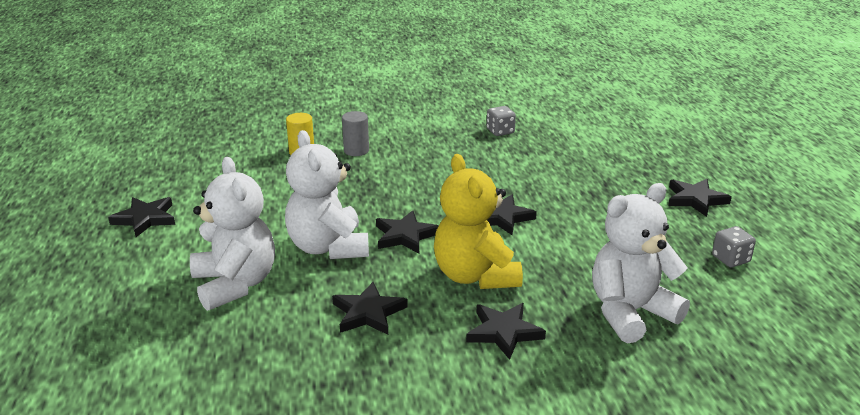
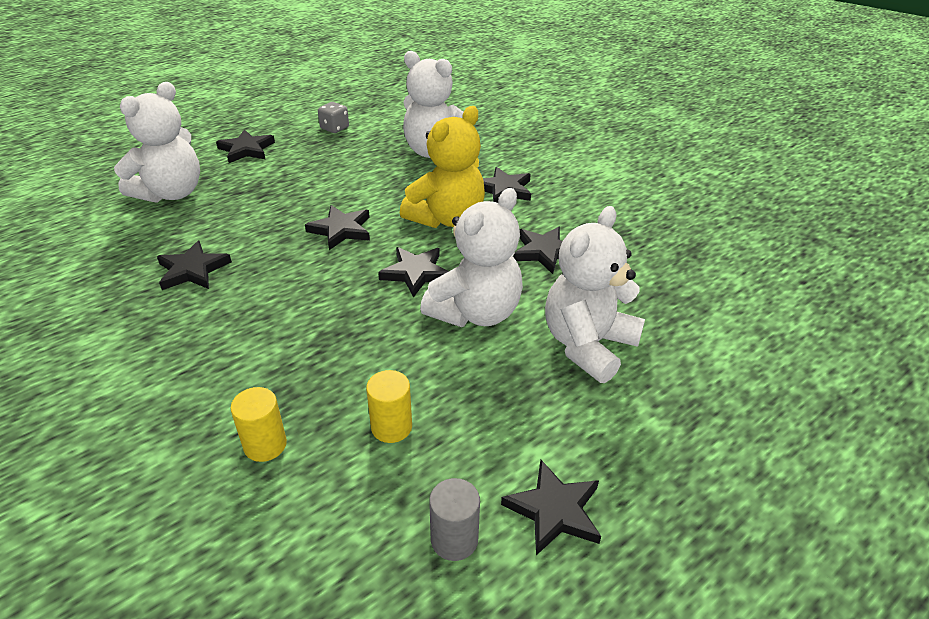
camera: 120 degrees left, 10 degrees up
(266, 188) = (391, 427): none -> yellow cylinder
(356, 150) = (235, 388): grey cylinder -> grey cylinder (454, 539)
(496, 152) = (192, 270): none -> black star
(500, 131) = (126, 283): grey dice -> none
(623, 157) = (171, 193): none -> white teddy bear

